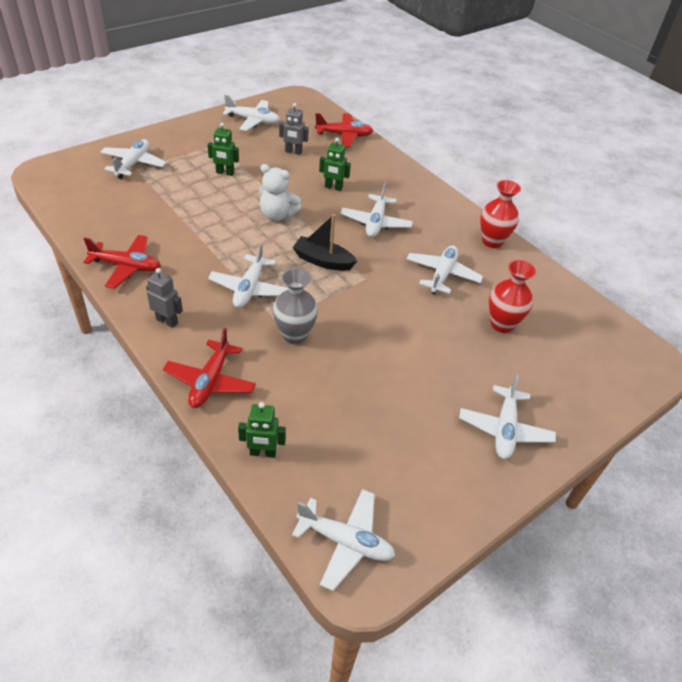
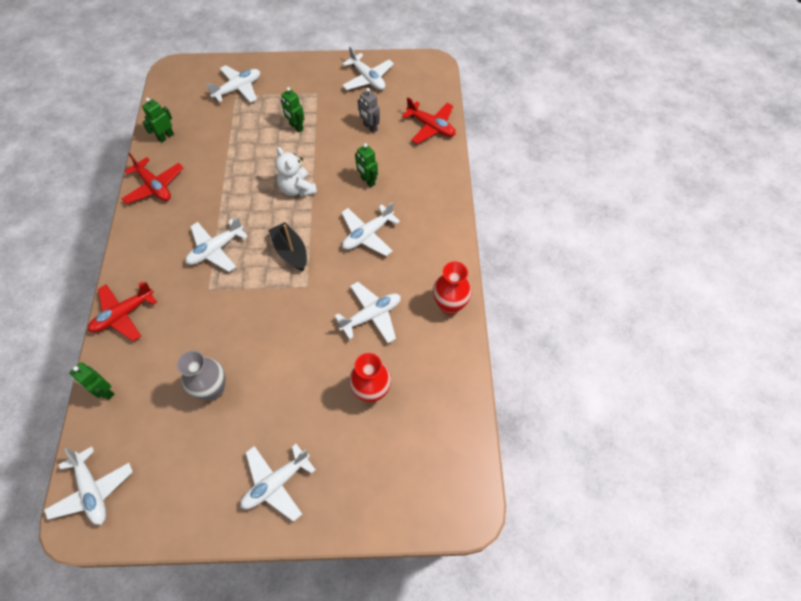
camera: 40 degrees right, 15 degrees up
(94, 224) = (166, 136): none -> green robot
(167, 321) = (140, 248): grey robot -> none
(294, 335) = (209, 308): grey vase -> grey vase (213, 389)

